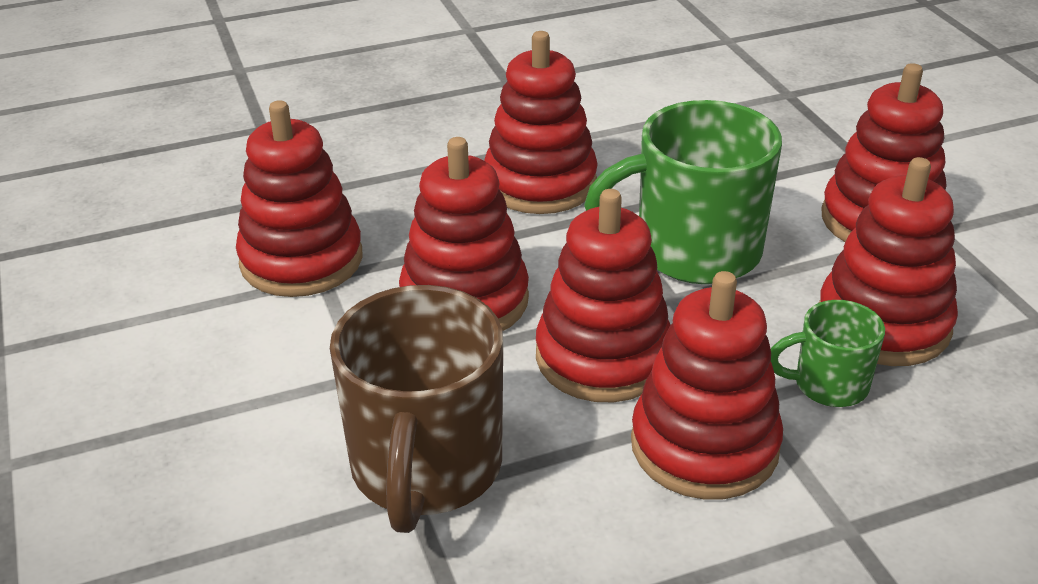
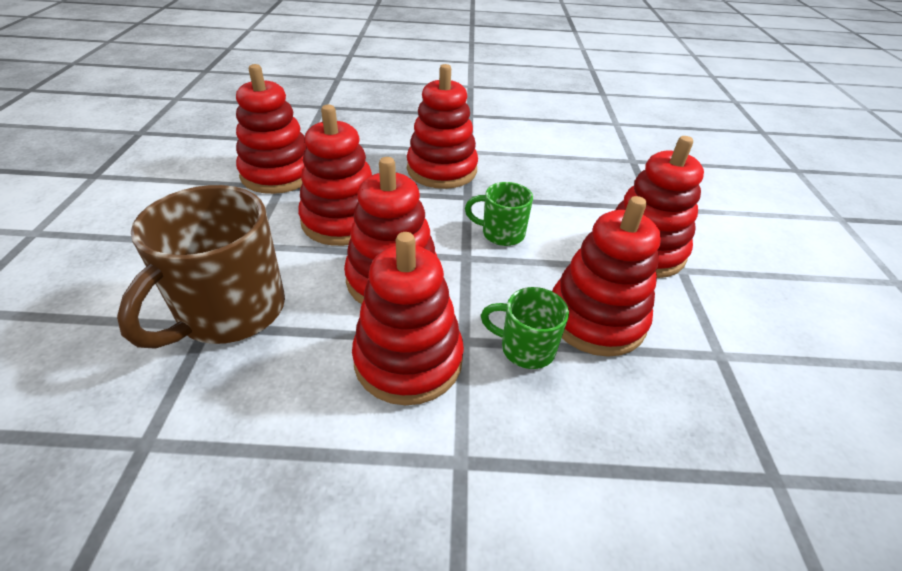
camera: 20 degrees right, 5 degrees up
(693, 252) = (501, 233): green mug -> green mug, size x0.51

